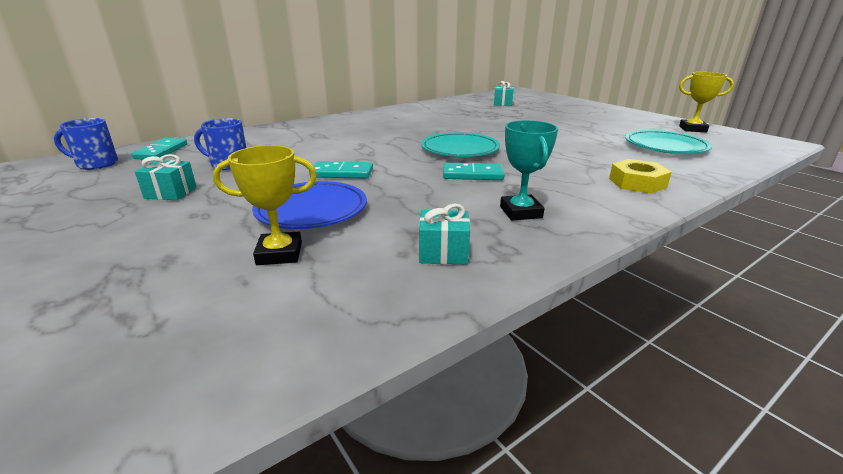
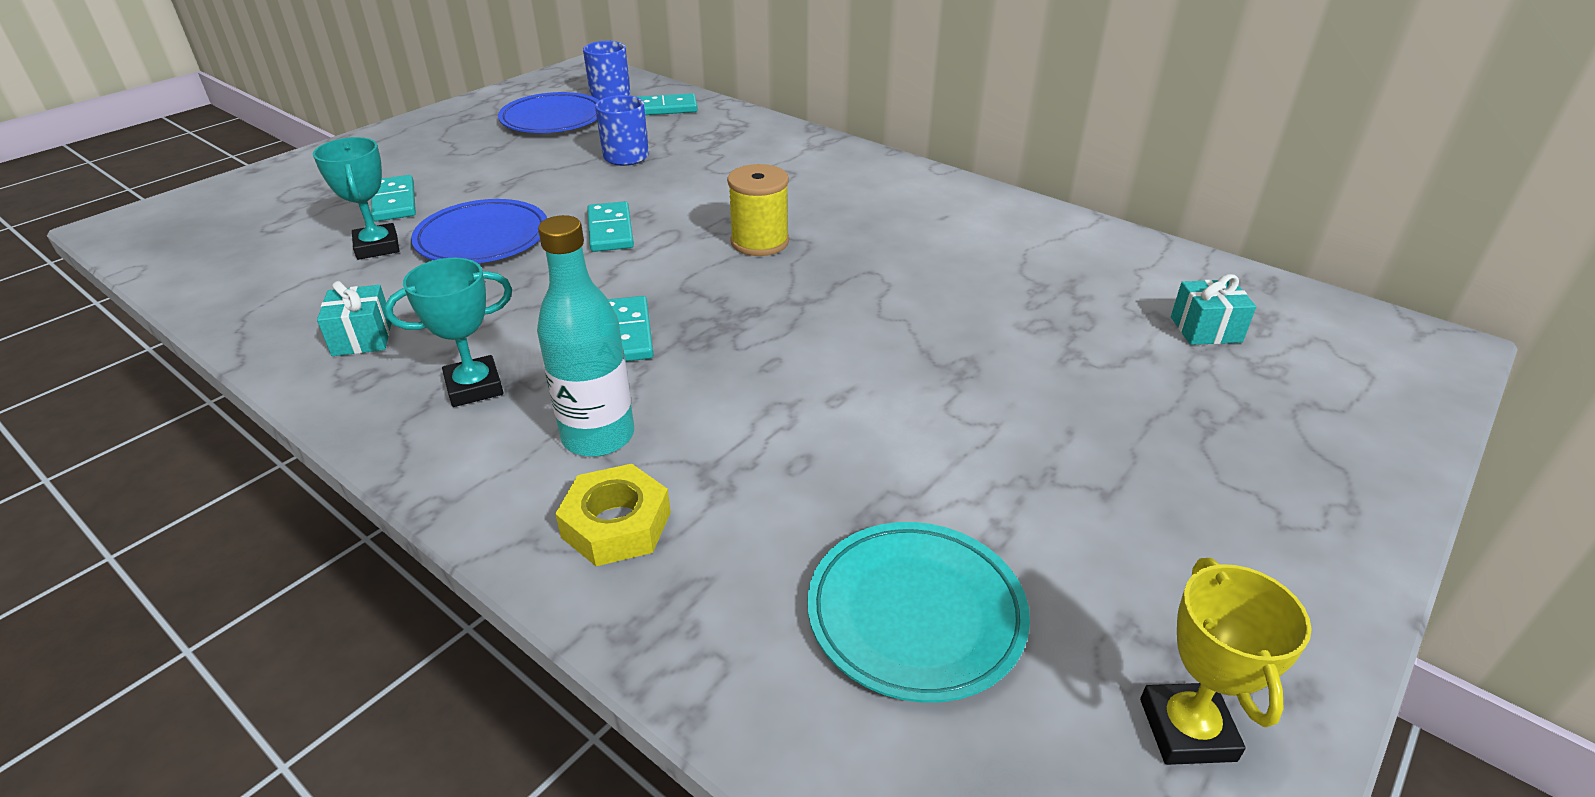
camera: 75 degrees right, 10 degrees up
(107, 183) = (552, 119): none -> blue plate
(171, 193) = (530, 155): turquoise gift -> none
(184, 249) = (394, 202): none -> turquoise domino
(279, 253) = (377, 247): yellow trophy -> turquoise trophy
(391, 144) = (759, 242): none -> yellow spool
(460, 149) = (758, 308): turquoise plate -> none
(570, 184) = (598, 436): none -> turquoise bottle

